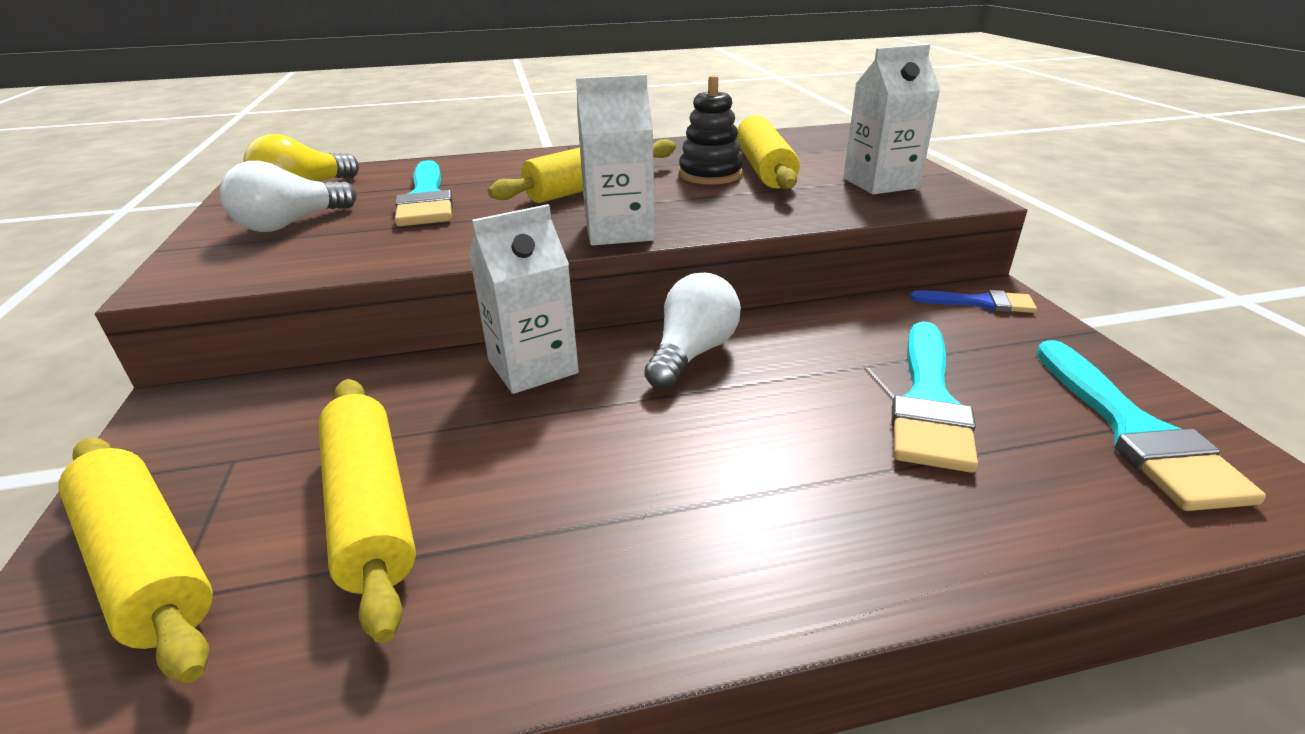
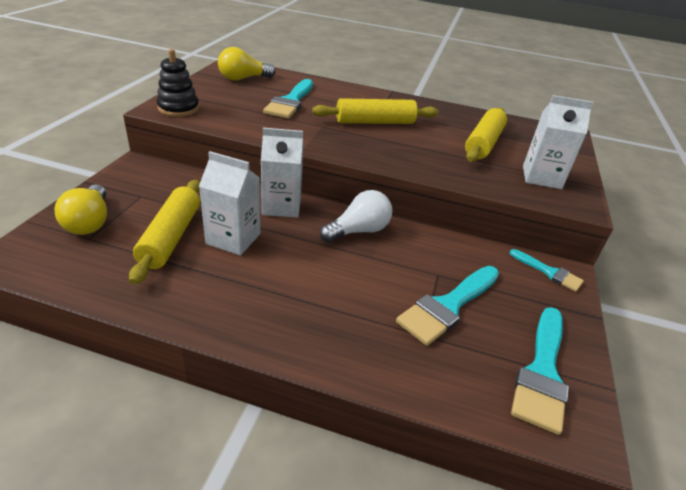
camera: 25 degrees right, 5 degrees up
(146, 564) = (89, 222): yellow rolling pin -> yellow light bulb
(291, 224) = (222, 95): white light bulb -> none
(619, 231) = (359, 153): white carton -> white carton (233, 239)
(710, 174) = (448, 136): black stacking toy -> black stacking toy (178, 108)
(980, 303) = (549, 272): blue brush -> turquoise brush

